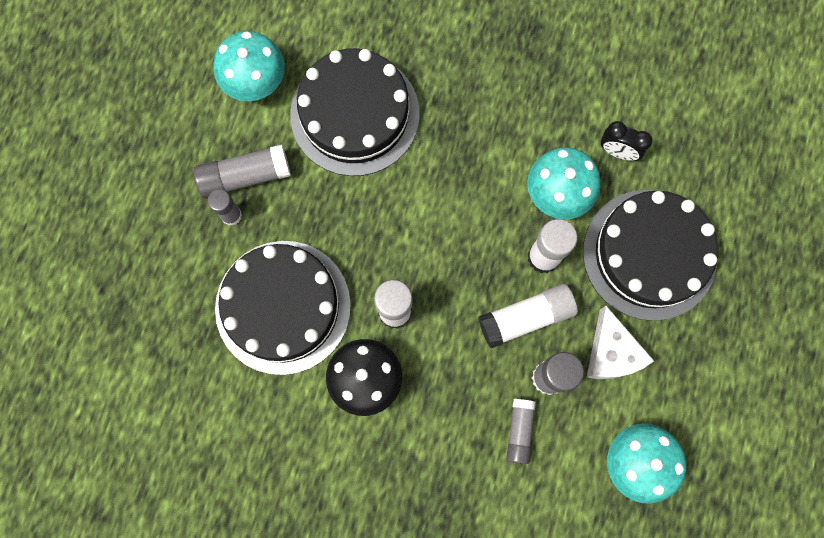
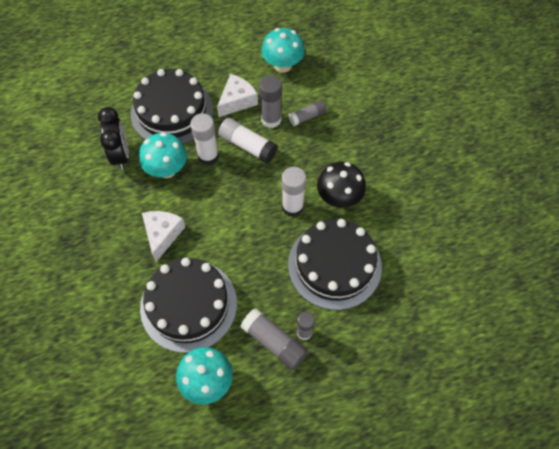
camera: 125 degrees left, 15 degrees down
(465, 137) = (162, 234): none -> white cheese
(618, 151) = (121, 155): black clock -> black clock, size x1.56

